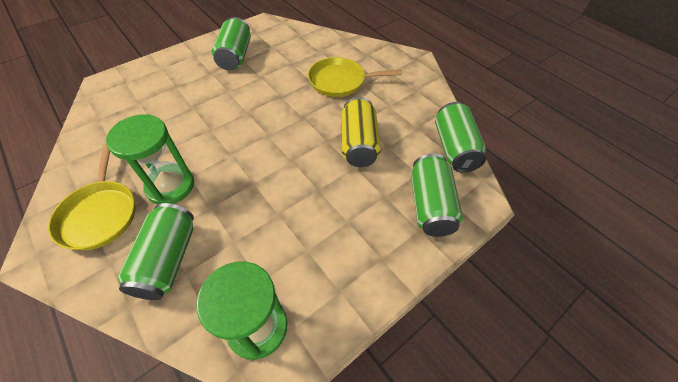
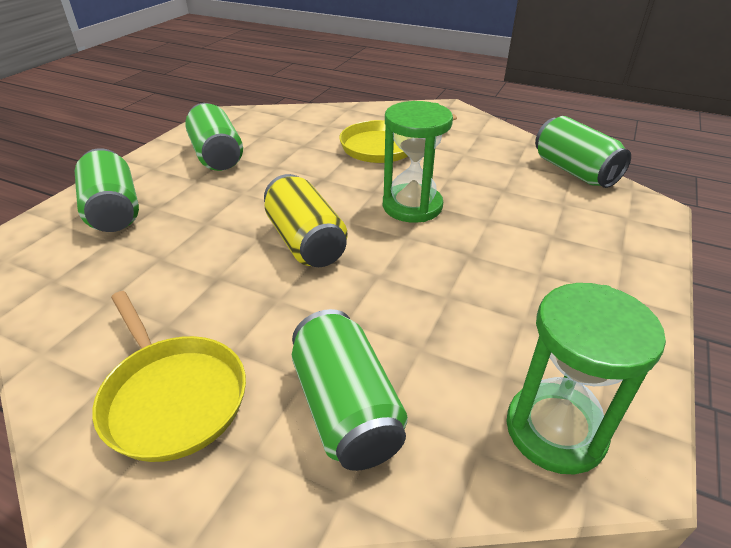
camera: 25 degrees left, 15 degrees down
(170, 186) = (260, 320): green hourglass -> green hourglass (412, 206)
(358, 144) = (469, 197): yellow can -> yellow can (306, 242)
(430, 205) = (608, 227): green can -> green can (114, 211)

